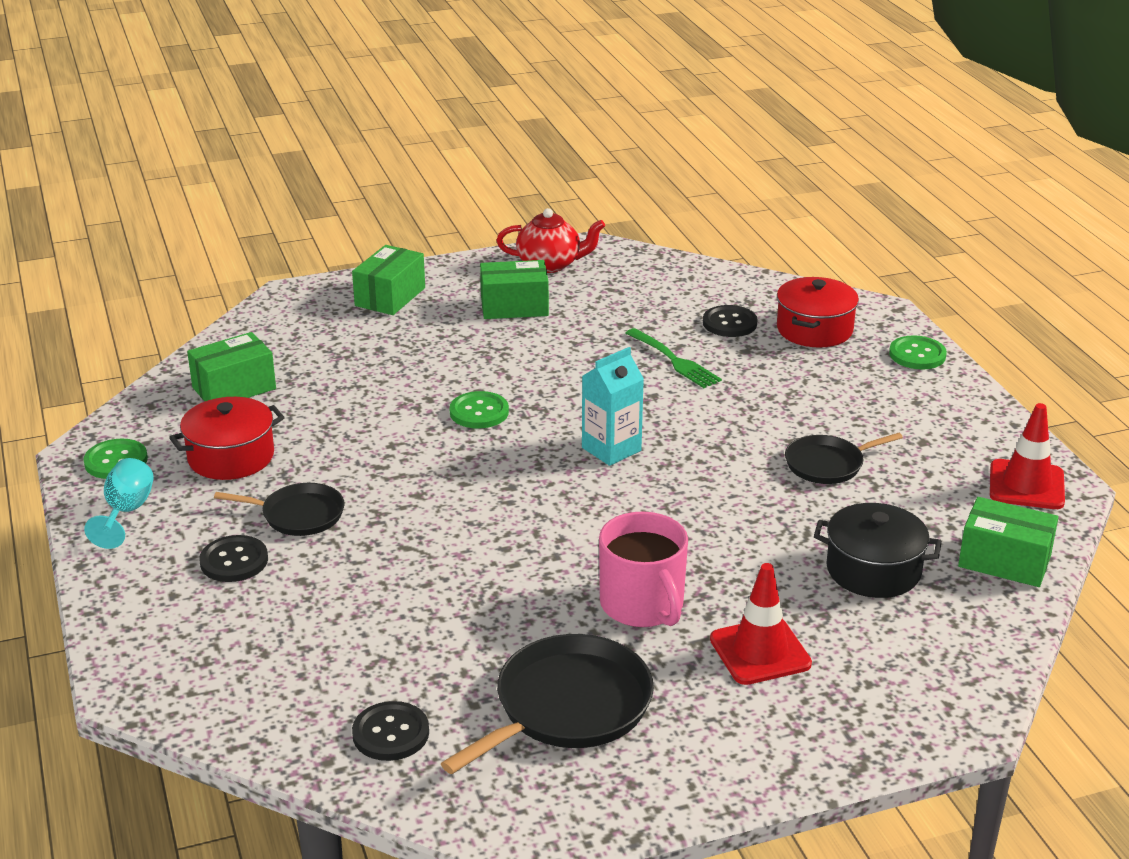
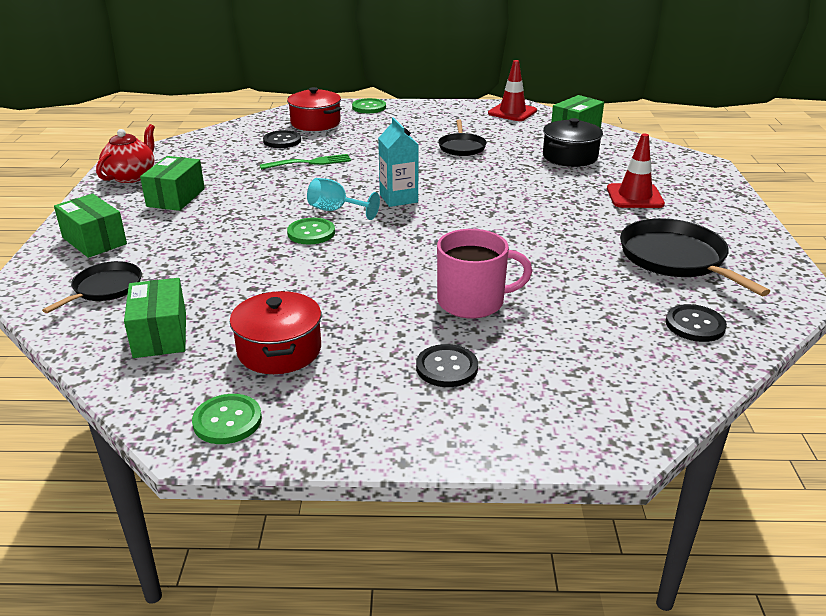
camera: 70 degrees left, 0 degrees up
(126, 512) = (328, 422): turquoise goblet -> turquoise goblet (336, 210)
(299, 515) = (397, 327): black pan -> black pan (105, 288)
(643, 605) = (578, 219): pink mug -> pink mug (473, 302)

